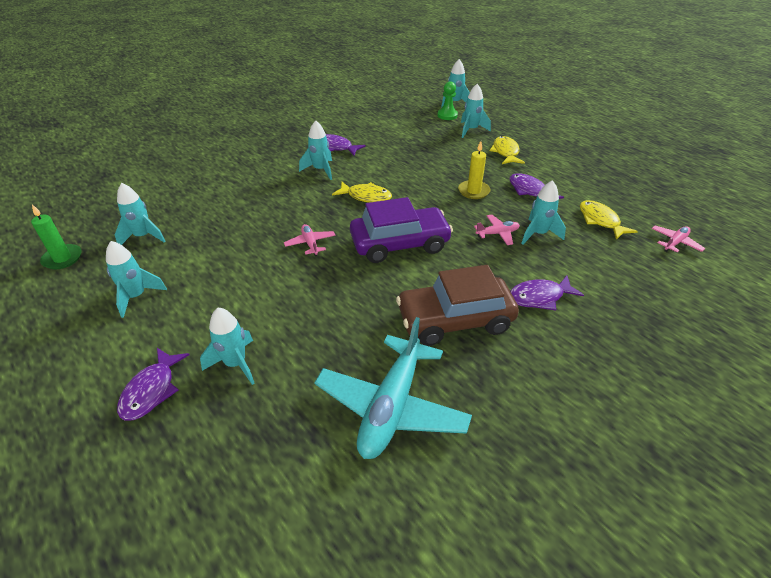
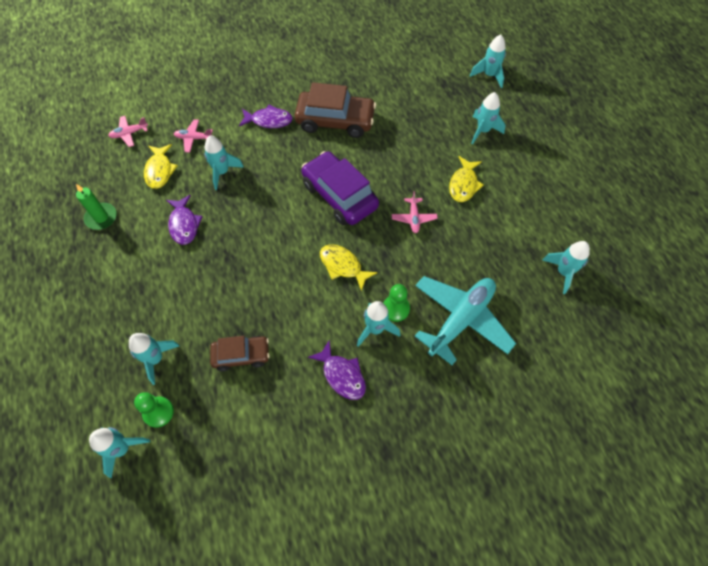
camera: 160 degrees left, 20 degrees up
(62, 258) = (630, 264): green candle -> green candle (101, 217)
(137, 296) = (556, 202): turquoise rocket -> turquoise rocket (489, 75)
(151, 390) = (533, 128): purple fish -> none
(307, 183) = (395, 309): none -> green pawn
(391, 406) = (398, 84): turquoise plane -> turquoise plane (461, 320)
(400, 244) = (339, 196): purple car -> purple car turned 45 degrees clockwise
(414, 142) = (241, 355): none -> brown car
(473, 191) = (236, 241): yellow candle -> none
(497, 233) = (254, 182): pink plane -> pink plane (193, 138)
(505, 152) = (154, 296): yellow fish -> yellow fish (463, 184)

